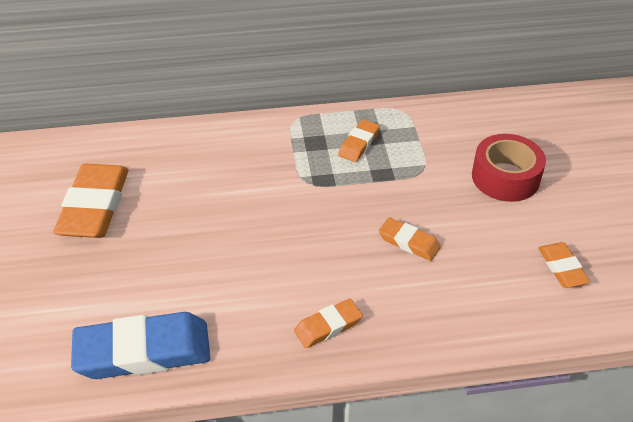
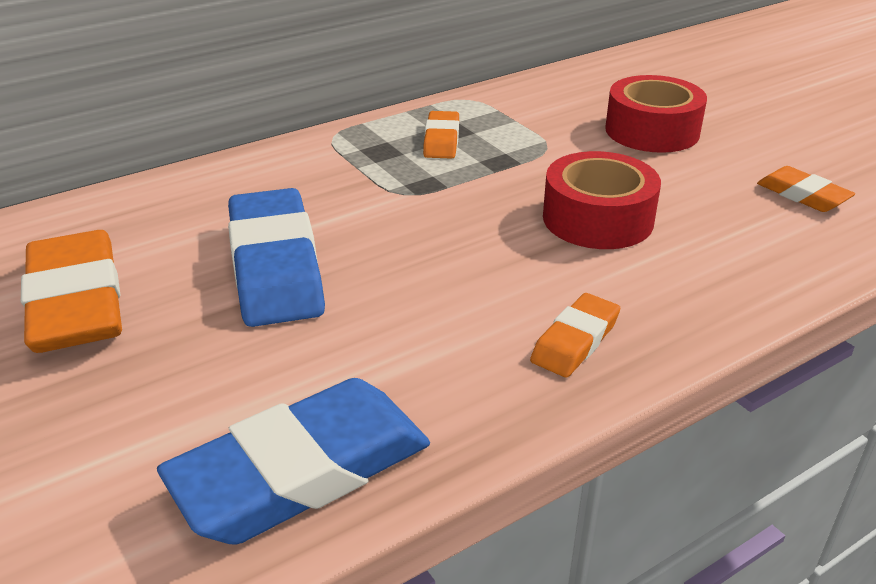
camera: 25 degrees left, 10 degrees down
(203, 215) = (276, 266): none -> blue eraser
(409, 242) = (597, 219): orange eraser -> red tape

